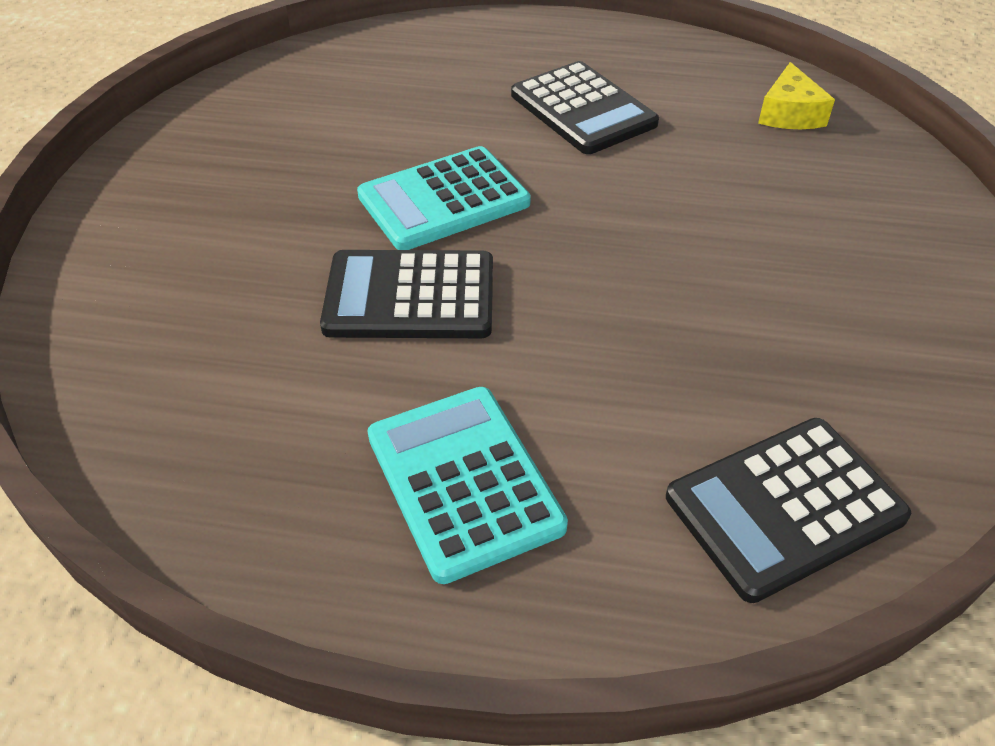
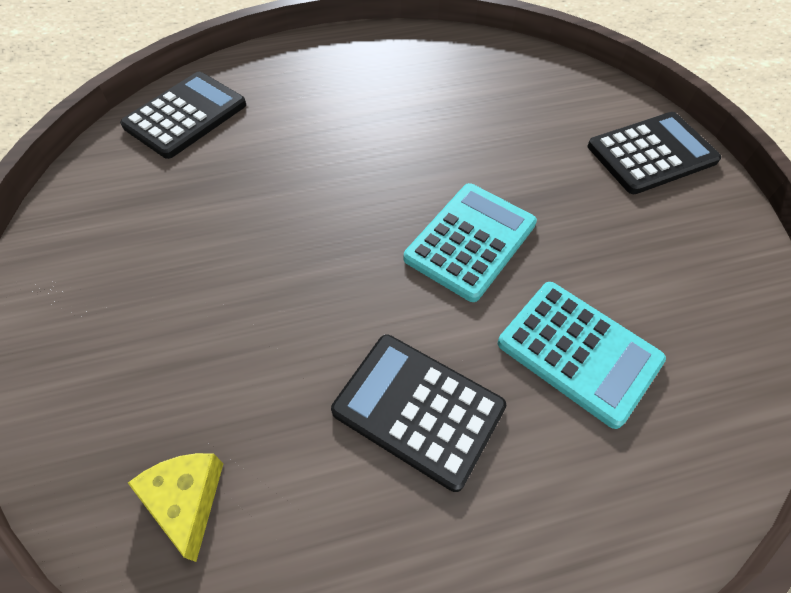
camera: 155 degrees right, 10 degrees up
(410, 296) = (436, 160): black calculator -> black calculator (651, 154)
(464, 481) = (345, 83): turquoise calculator -> turquoise calculator (578, 352)

